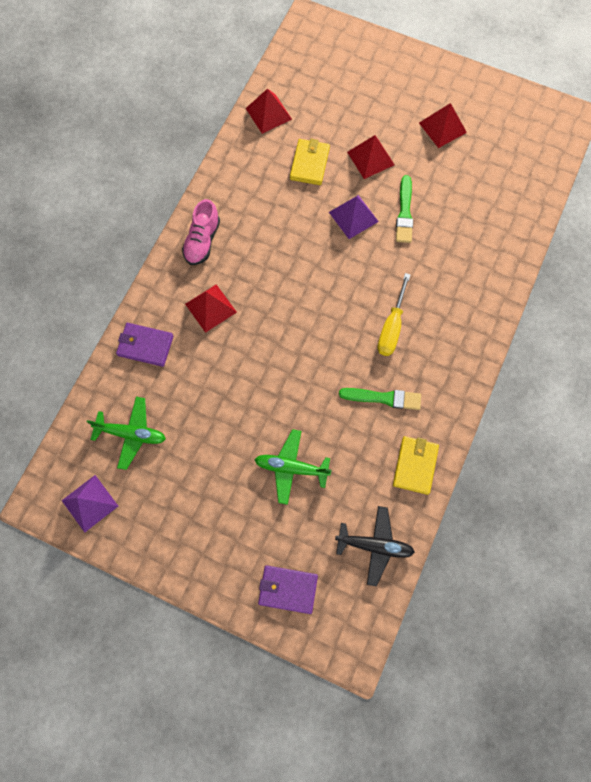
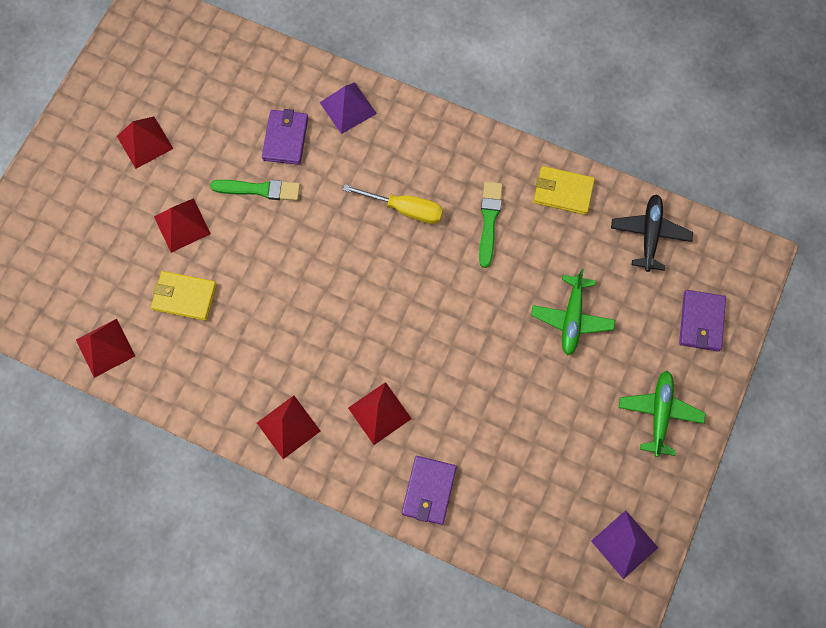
camera: 90 degrees left, 0 degrees up
(131, 434) = (540, 500): green plane -> green plane (659, 413)
(202, 241) = (288, 426): pink shoe -> red pyramid
(353, 216) = (262, 246): purple pyramid -> purple pyramid (348, 107)
(453, 231) = (285, 138): none -> purple wallet

